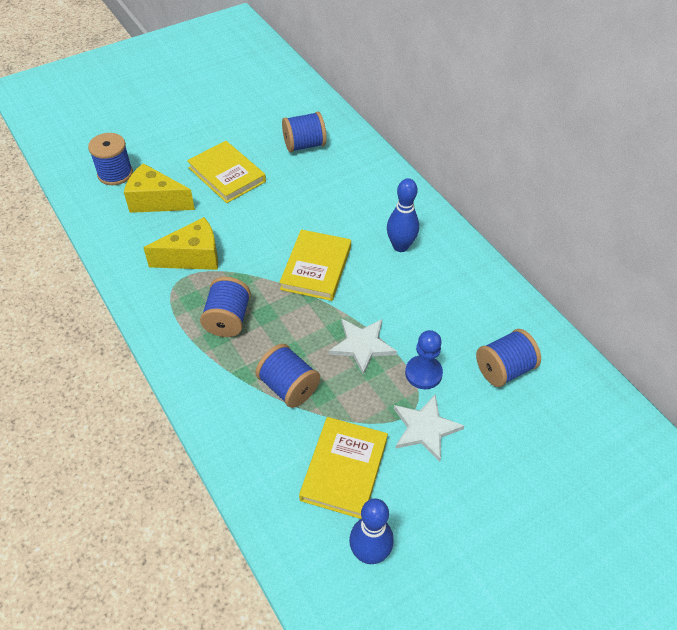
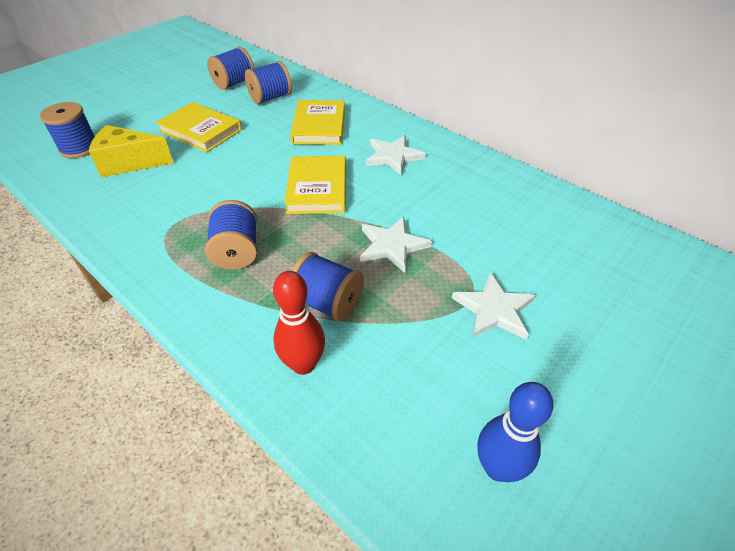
camera: 15 degrees left, 5 degrees down
(193, 257) = (182, 203): yellow cheese -> none
(253, 435) = (303, 364): none -> red bowling pin
(344, 469) = (425, 375): yellow book -> yellow book (319, 126)
(400, 246) = (393, 156): blue bowling pin -> white star
(423, 373) = (466, 257): blue pawn -> none
(504, 369) = (543, 237): blue spool -> blue spool (234, 83)

